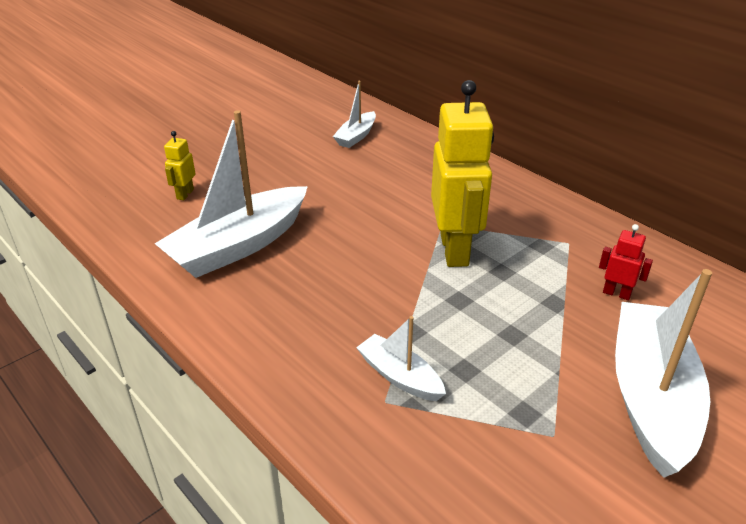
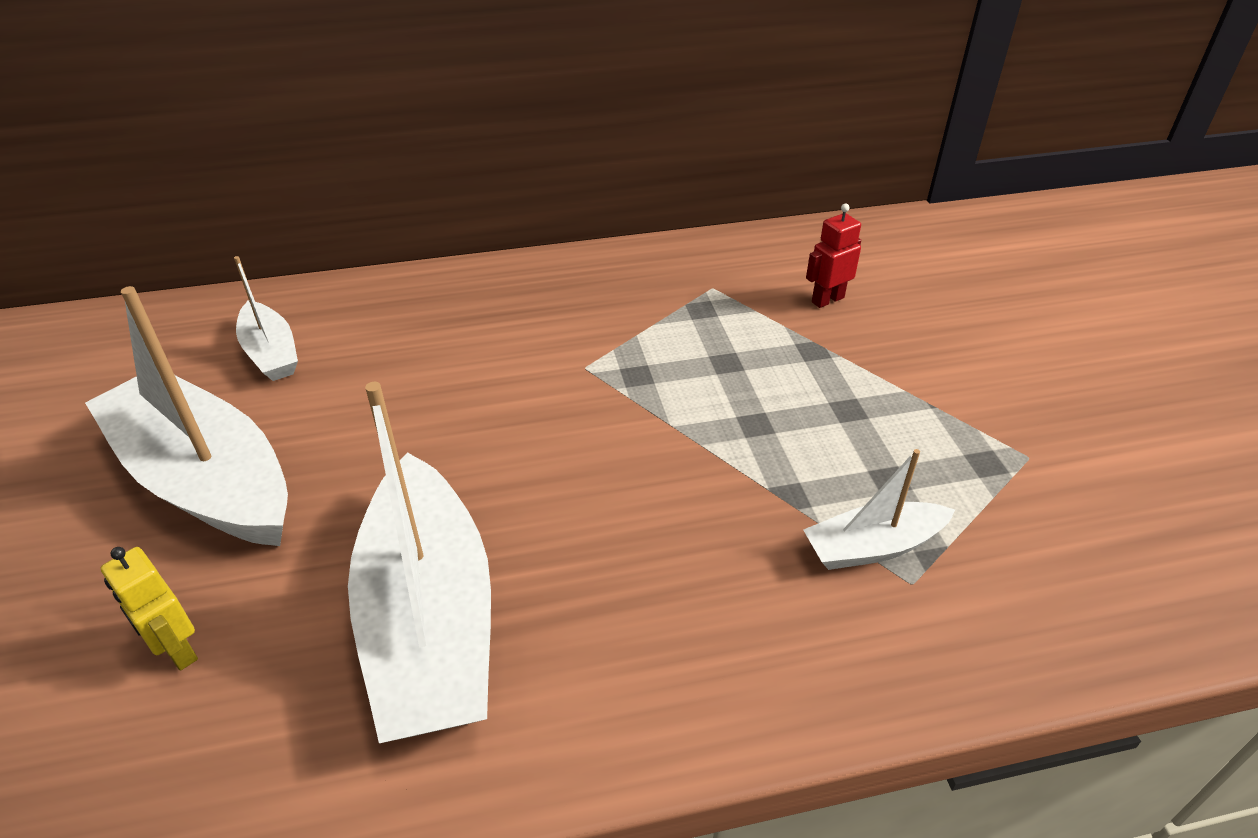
camera: 60 degrees left, 5 degrees up
(455, 250) = (652, 381): yellow robot -> none
(650, 397) = (999, 359): white boat -> white boat (206, 479)

